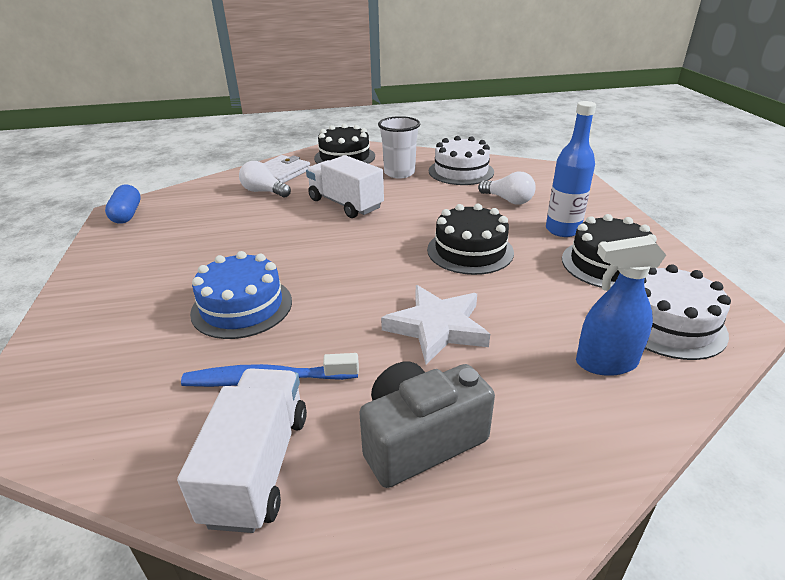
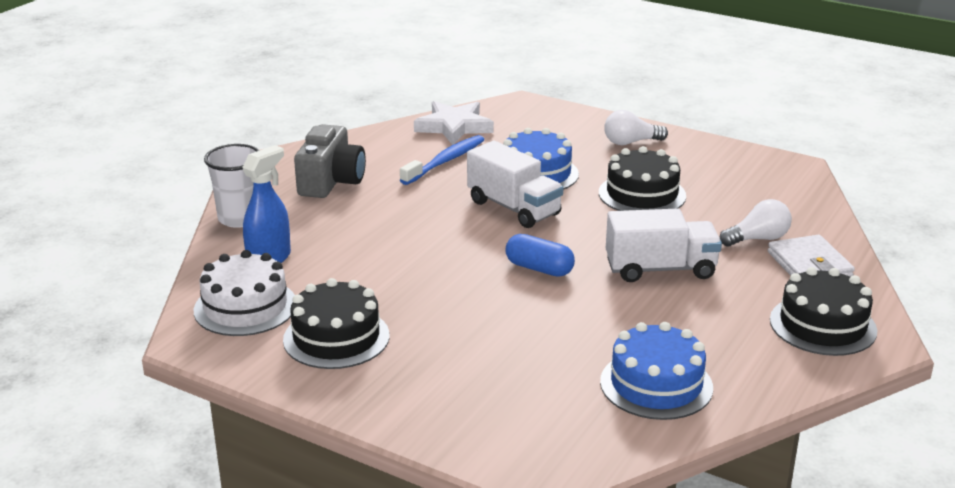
camera: 130 degrees right, 5 degrees down
(127, 214) = (780, 167): blue capsule -> blue capsule (539, 268)
(258, 466) = (387, 144): white truck -> white truck (513, 208)
(399, 173) = (710, 338): white cup -> white cup (239, 218)
(437, 327) = (399, 224): white star -> white star (454, 127)
(461, 171) = (656, 384): white cake -> blue cake
(470, 251) = (467, 286): black cake -> black cake (642, 194)
(508, 200) = (528, 367): white light bulb -> white light bulb (631, 142)
(562, 230) = (419, 356): blue bottle -> none

